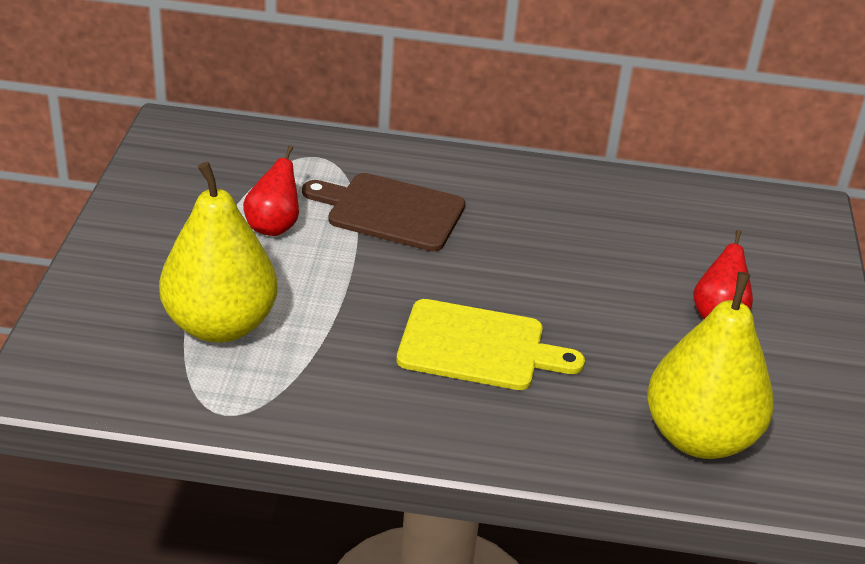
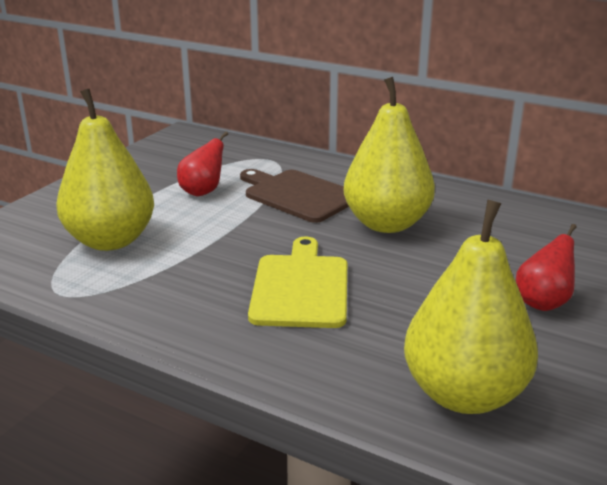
camera: 25 degrees right, 10 degrees down
(478, 346) = (300, 287): yellow cutting board -> yellow cutting board turned 120 degrees counterclockwise
(514, 238) = (386, 224): none -> yellow pear

